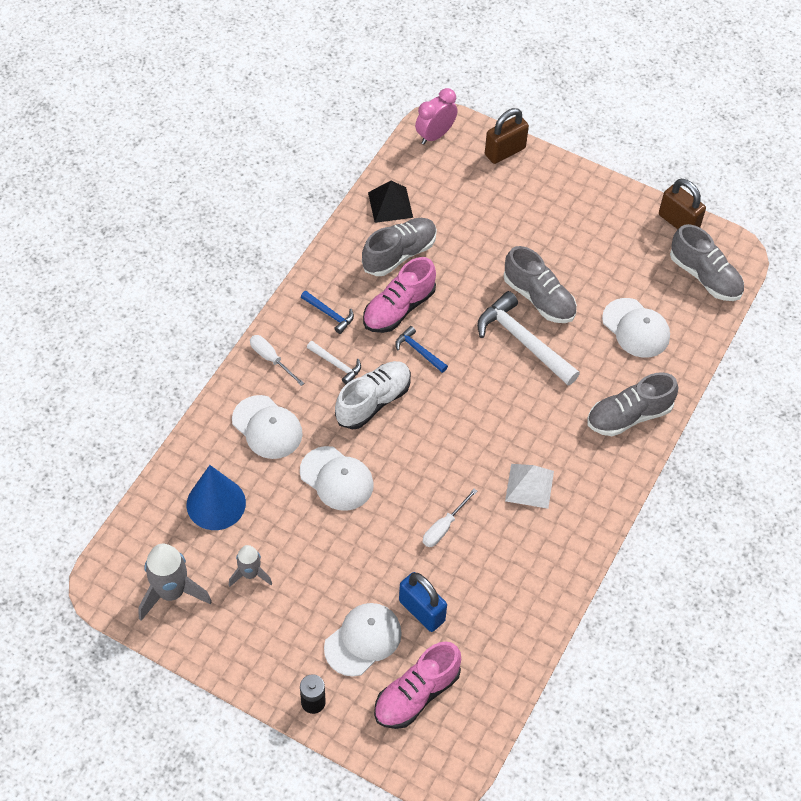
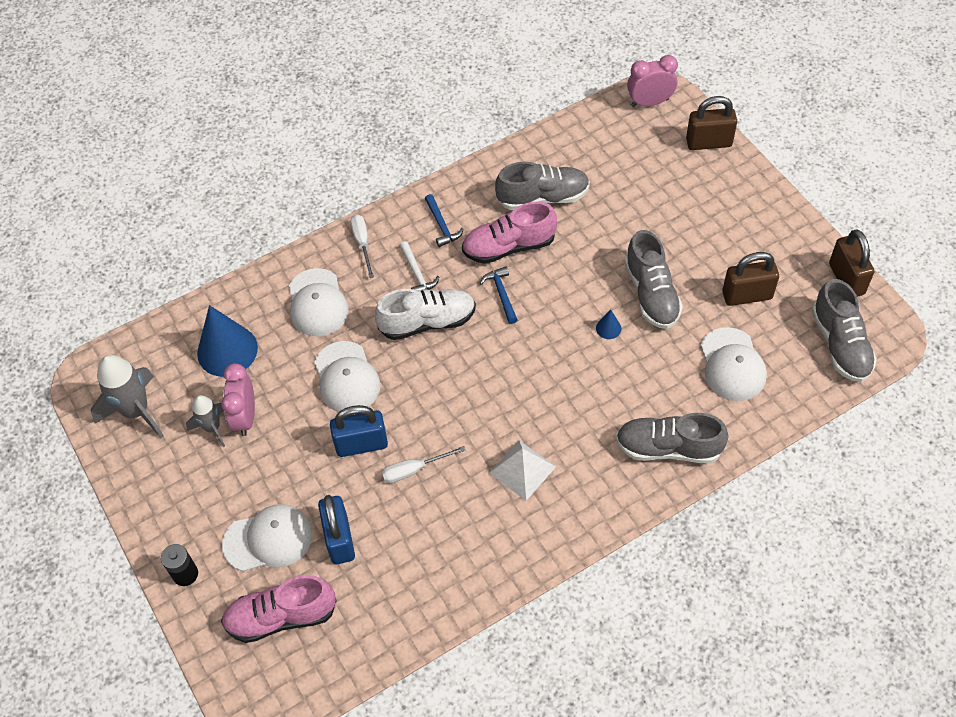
camera: 35 degrees right, 0 degrees up
(272, 551) = (245, 417): none -> pink clock
(387, 527) = (361, 444): none -> blue padlock
(390, 205) = (564, 149): black pyramid -> none
(523, 341) = (608, 328): white hammer -> blue cone
(613, 267) = (747, 295): none -> brown padlock

